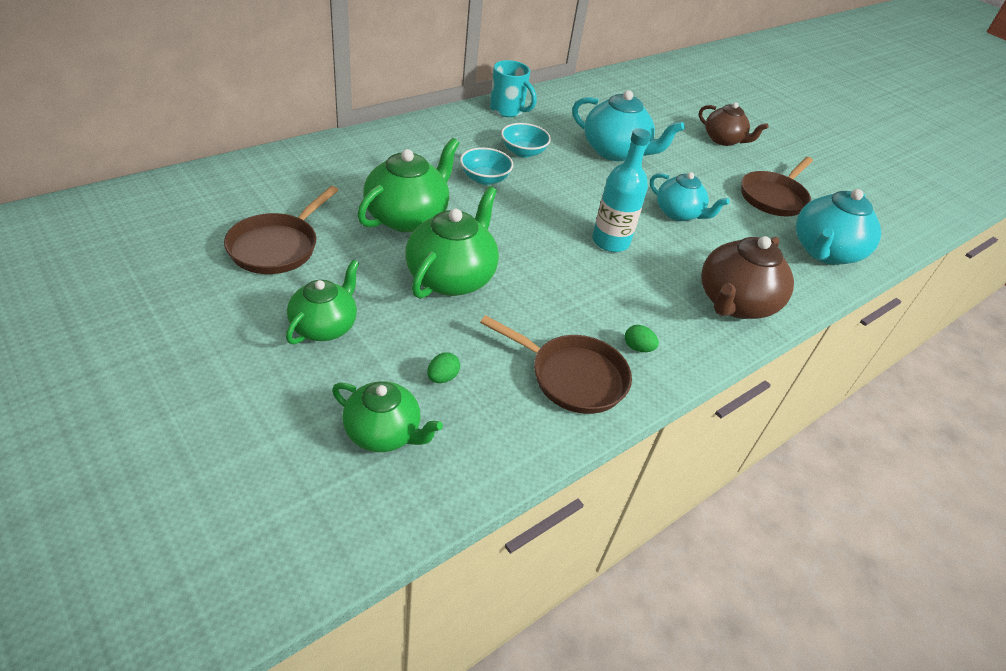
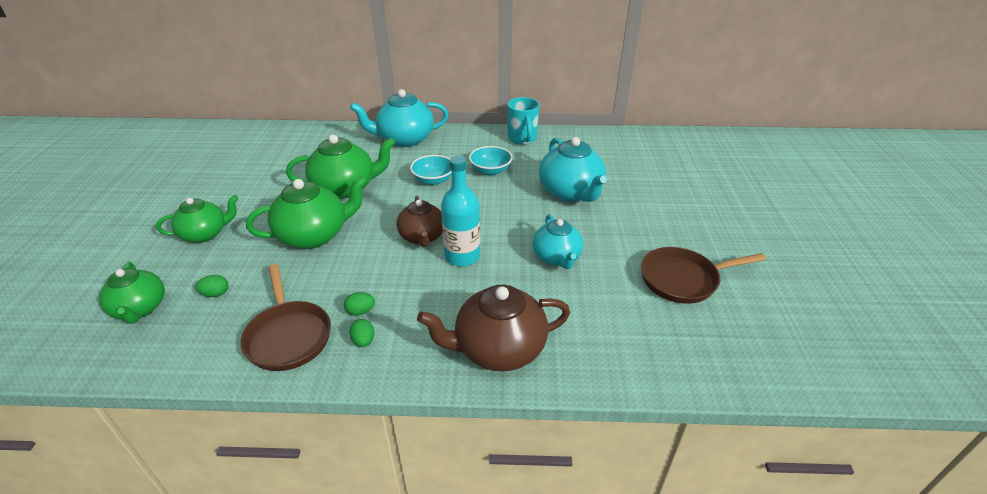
camera: 45 degrees right, 5 degrees down
(277, 246) = (250, 180): brown pan -> none
(599, 326) = (360, 311): none -> green egg
(723, 140) = (700, 213): brown teapot -> brown teapot (422, 237)
(824, 252) = (667, 349): turquoise teapot -> turquoise teapot (405, 139)

